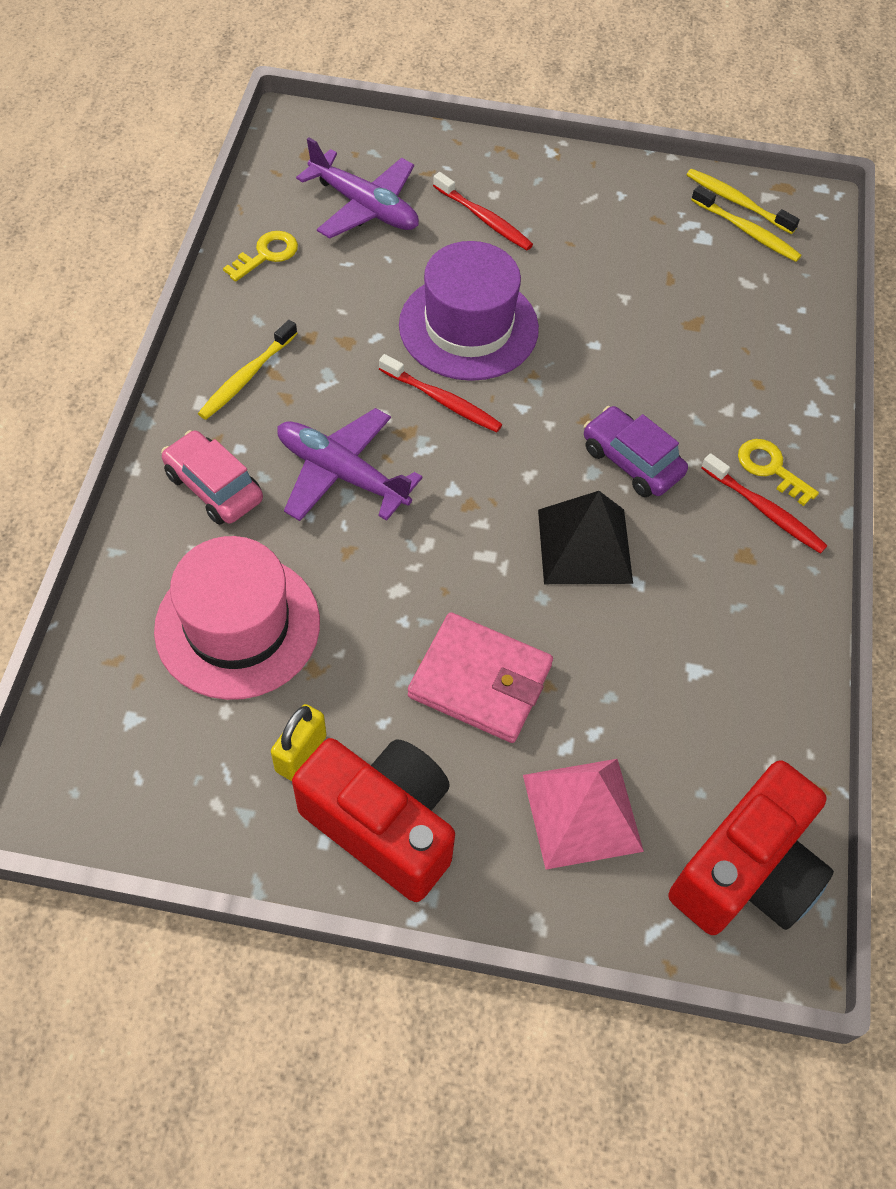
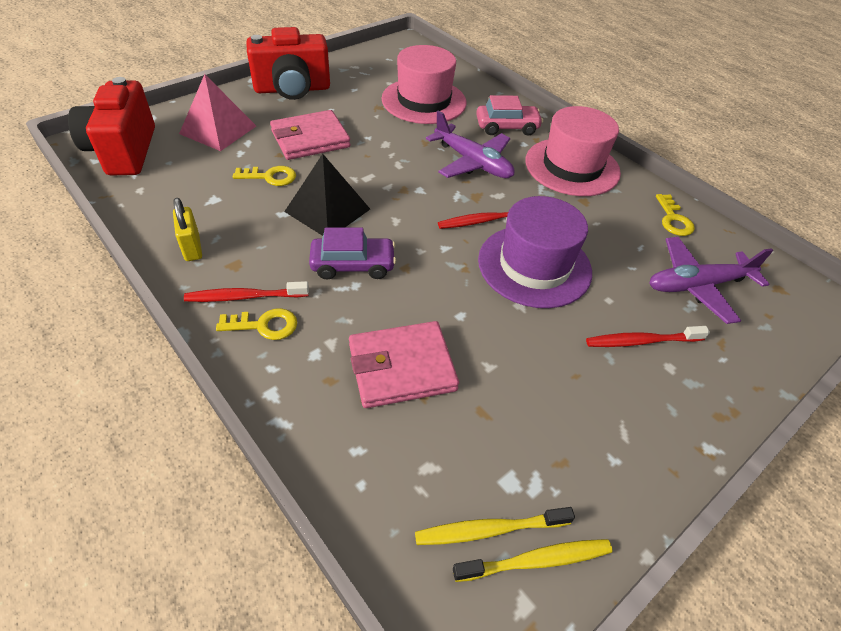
camera: 130 degrees right, 10 degrees down
(246, 377) = (572, 167): yellow toothbrush -> pink hat
(301, 753) = (347, 88): yellow padlock -> yellow padlock (192, 247)
(341, 473) = (473, 162): purple plane -> purple plane turned 60 degrees clockwise
(598, 652) = (270, 177): none -> yellow key
(692, 348) = (401, 367): none -> pink wallet

